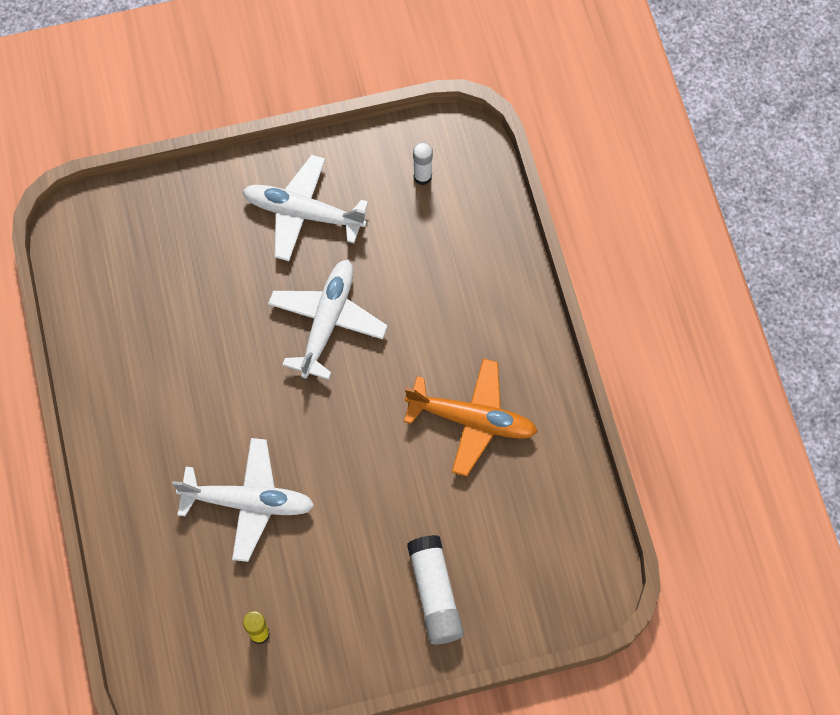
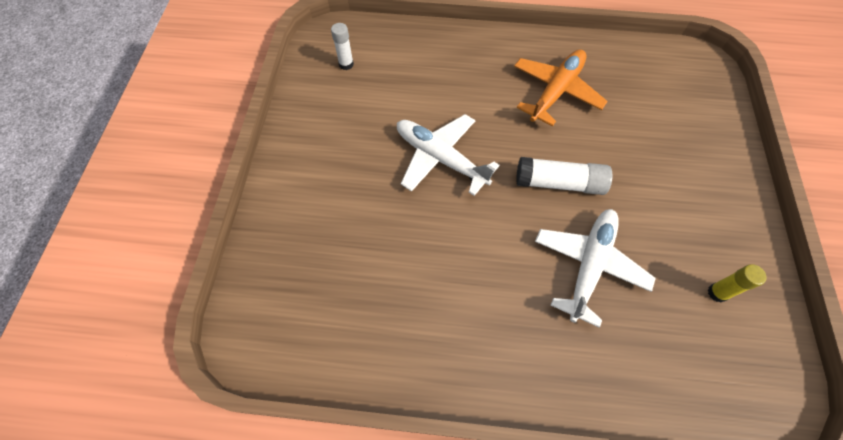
camera: 70 degrees left, 5 degrees down
(303, 213) = (336, 147): white plane -> none
(435, 594) = (694, 154): white glue stick -> white glue stick (559, 183)

